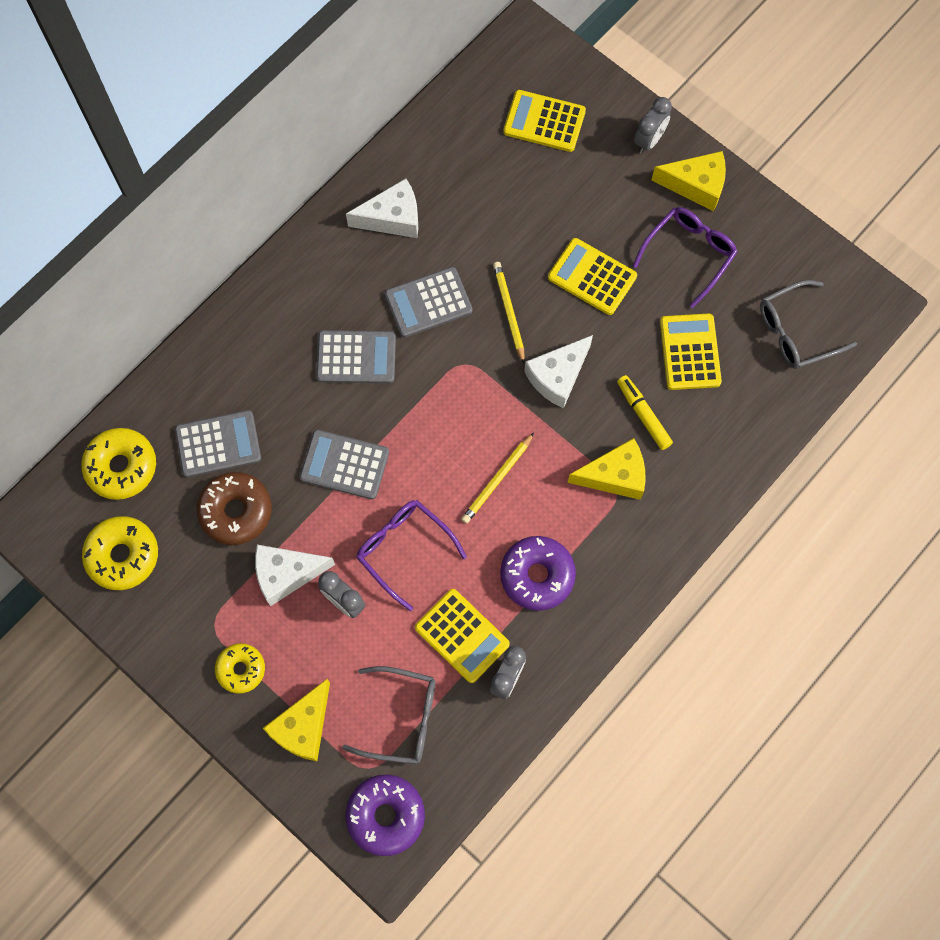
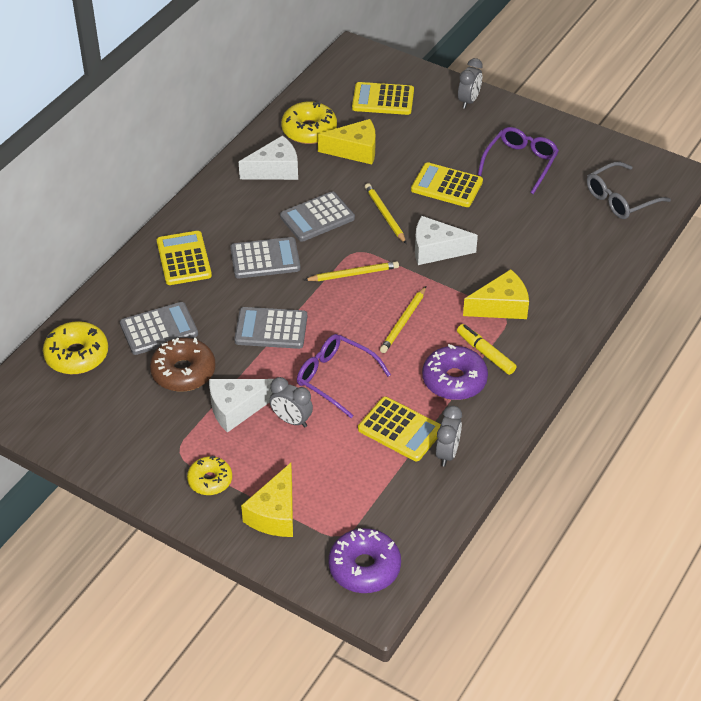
camera: 10 degrees left, 25 degrees down
(123, 556) = (88, 415): yellow donut -> yellow donut (309, 130)
(401, 718) = (361, 495): grey glasses -> none
(454, 398) = (353, 274): none -> yellow pencil
(558, 376) = (436, 250): white cheese -> white cheese turned 60 degrees clockwise
(643, 415) = (513, 265): yellow marker -> yellow marker (485, 353)
(690, 352) = (539, 222): yellow calculator -> yellow calculator (184, 259)
(696, 185) = (513, 122): yellow cheese -> yellow cheese (355, 150)

